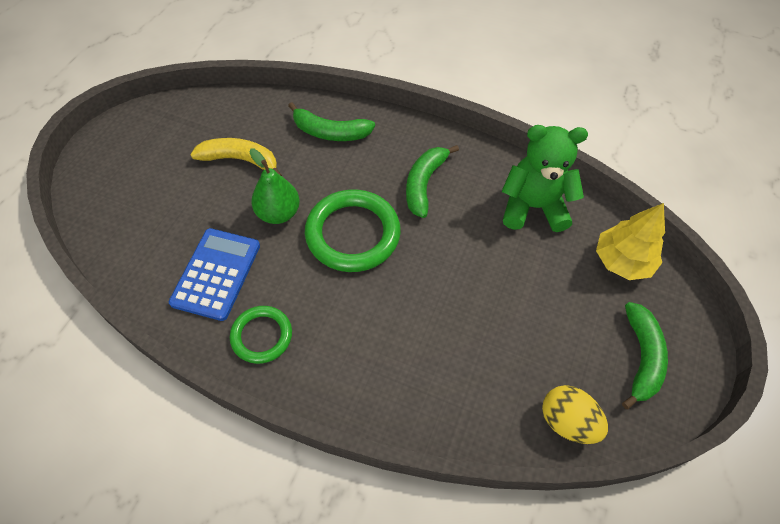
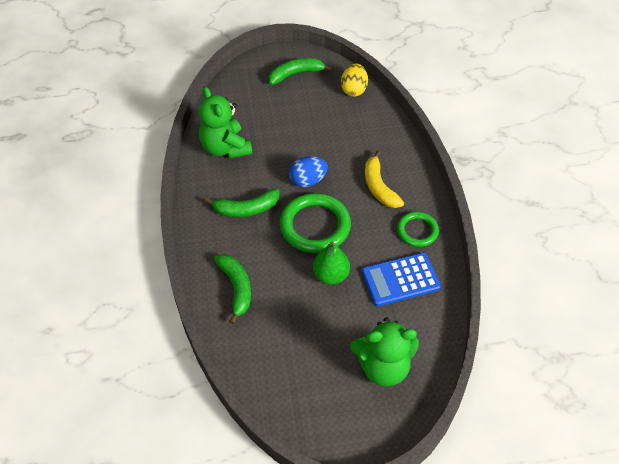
camera: 120 degrees left, 5 degrees down
(143, 198) = (383, 367): none -> green teddy bear
(240, 160) = (304, 328): yellow banana -> yellow banana (379, 186)
(425, 263) = (308, 180): none -> blue egg
(622, 261) = (238, 97): yellow tree -> none

